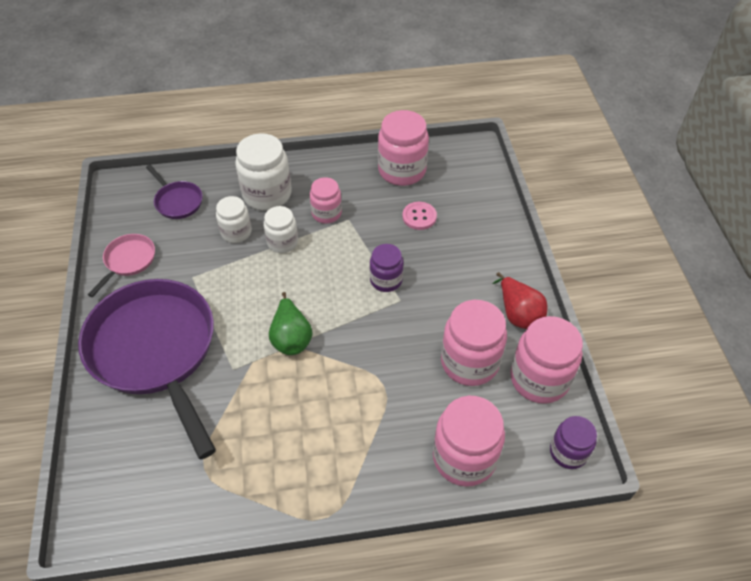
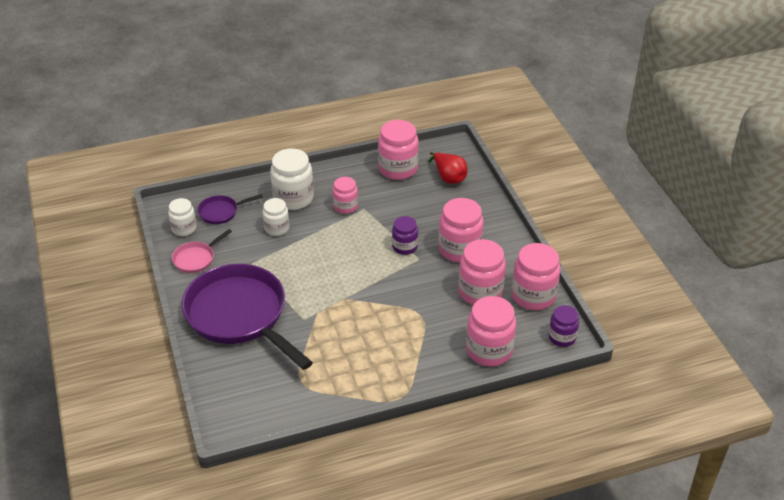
camera: 10 degrees left, 10 degrees down
(128, 261) = (196, 258): pink pan -> pink pan turned 150 degrees counterclockwise
(177, 201) = (221, 212): purple pan -> purple pan turned 120 degrees clockwise
(282, 242) = (316, 231): white jar -> white jar (184, 228)
(291, 337) = (342, 293): green pear -> none
(419, 217) = (420, 200): pink button -> none
(455, 294) = (459, 249): none -> pink jar
(518, 313) = (510, 256): red pear -> red pear (448, 177)

